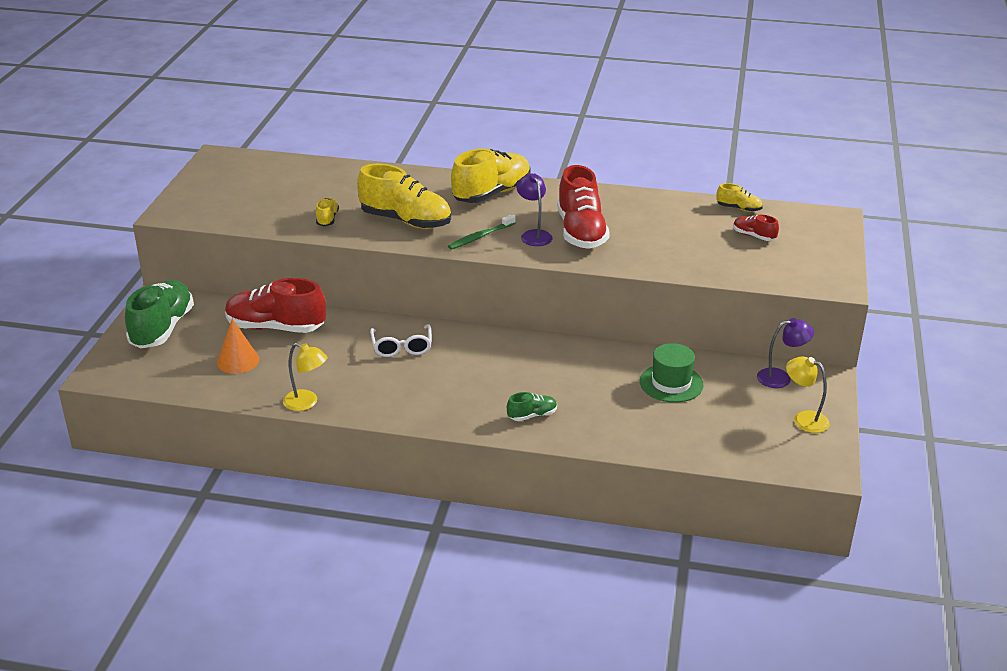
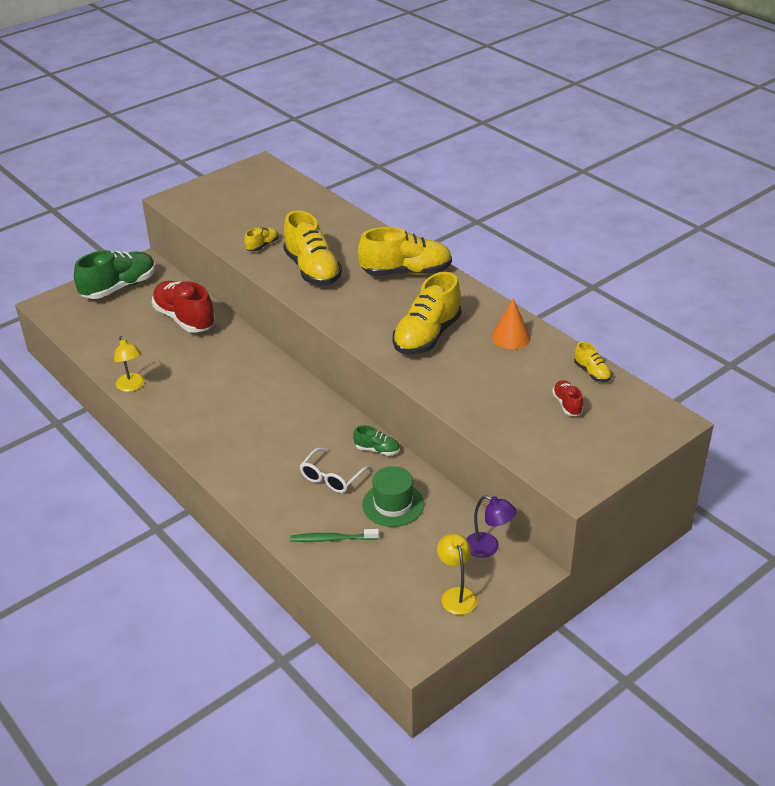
camera: 40 degrees right, 5 degrees up
(238, 361) = (132, 333): orange cone -> orange cone (510, 337)
(402, 347) = (243, 374): white glasses -> white glasses (331, 478)
(480, 237) = (346, 306): green toothbrush -> green toothbrush (332, 539)
(532, 415) = (258, 475): green shoe -> green shoe (377, 450)
(534, 235) = (387, 322): purple lamp -> none
(581, 232) = (427, 336): red shoe -> yellow shoe

